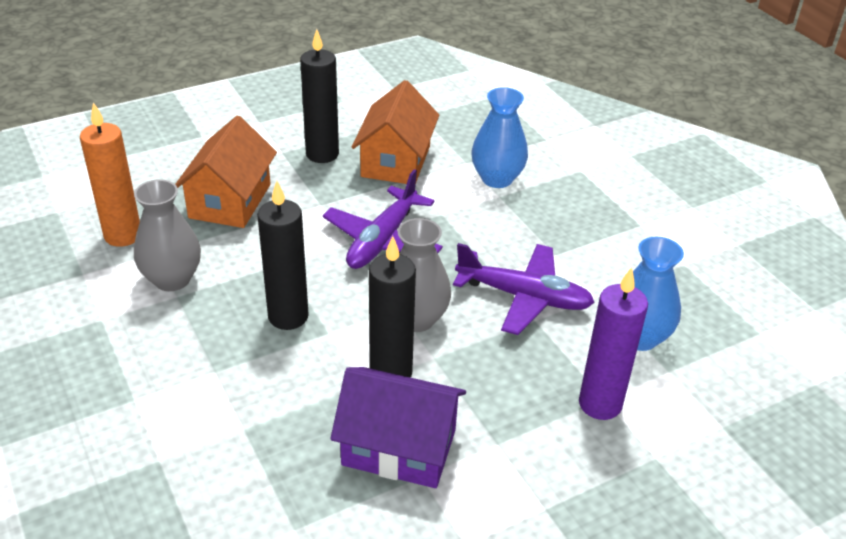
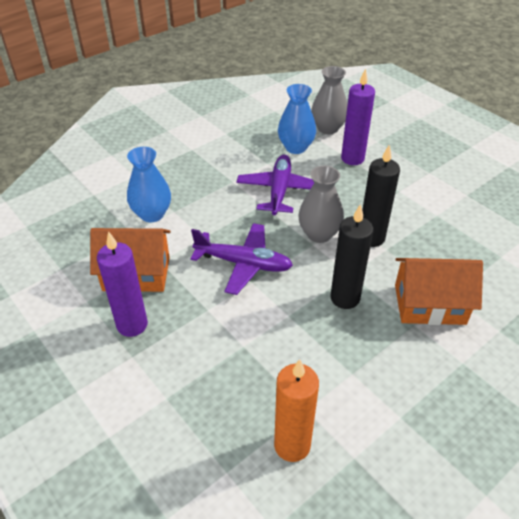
camera: 100 degrees left, 5 degrees up
(172, 279) = (334, 383): grey vase -> grey vase (328, 128)
(230, 201) = (218, 375): orange house -> orange house (429, 304)
(322, 154) = (132, 325): black candle -> purple candle
(399, 447) = (424, 226): purple house -> none

